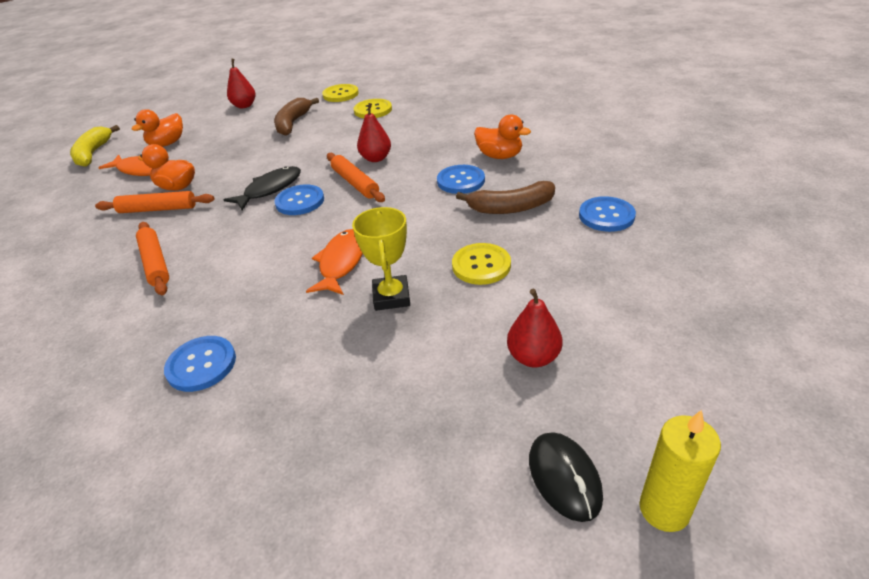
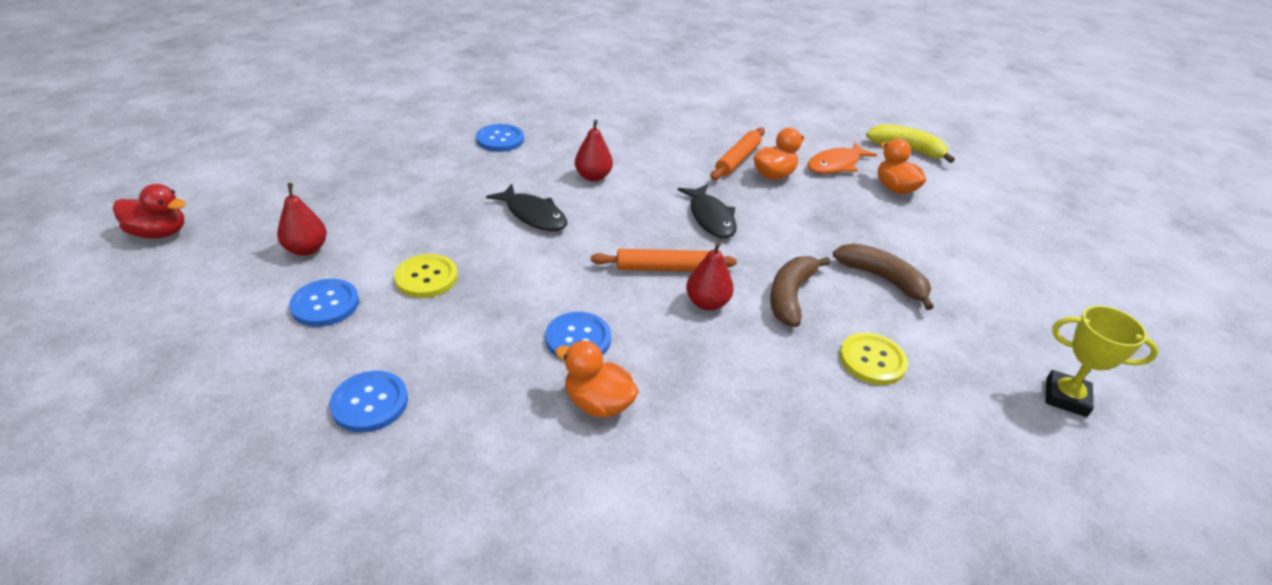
camera: 115 degrees right, 0 degrees up
(155, 263) = (645, 145): orange rolling pin -> none
(244, 106) = (984, 261): red pear -> red pear (593, 177)
(300, 201) = (664, 226): blue button -> blue button (325, 304)
(340, 94) = (969, 354): yellow button -> none
(341, 262) = (533, 215): orange fish -> black fish
(391, 297) = (457, 221): yellow trophy -> yellow trophy (1066, 397)
(499, 156) = (598, 403): orange duck -> orange duck turned 60 degrees clockwise
(511, 208) = (480, 344): brown banana -> brown banana (790, 296)
(564, 477) = (228, 214): black mouse -> none
(664, 509) = (159, 233): yellow candle -> red duck

